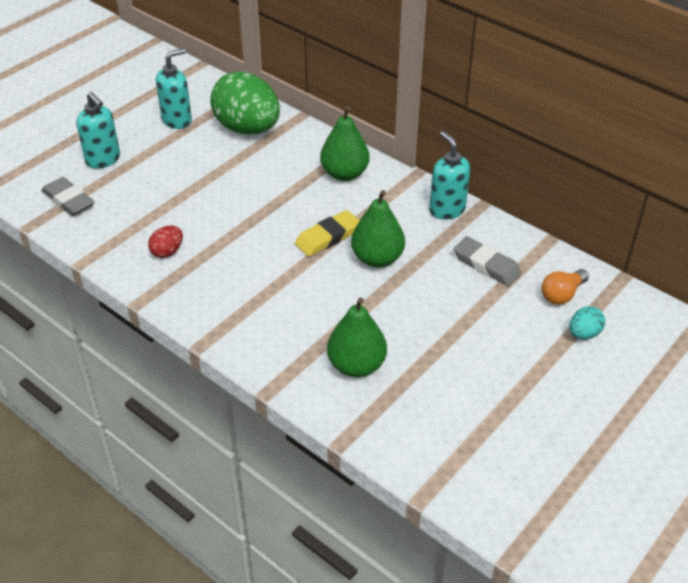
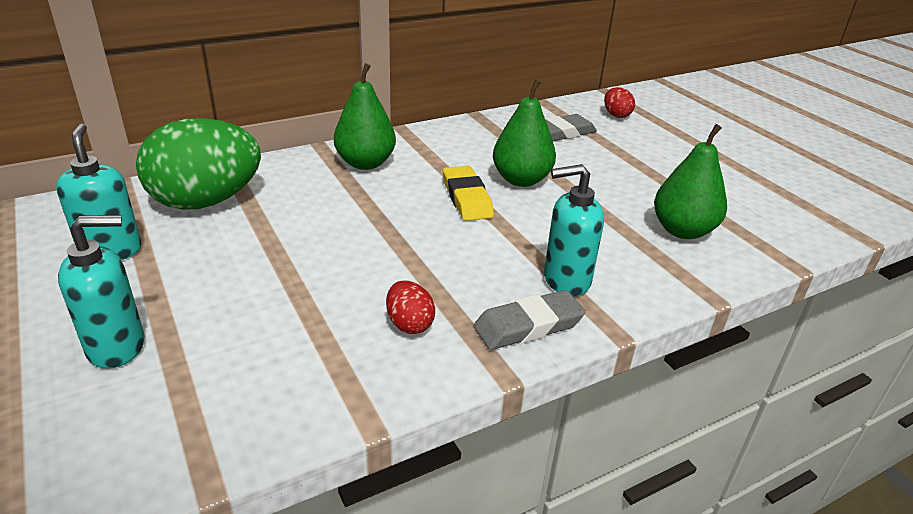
camera: 70 degrees left, 10 degrees down
(68, 200) = (185, 413): grey eraser -> grey eraser (528, 325)
(447, 209) = (470, 129): turquoise soap dispenser -> turquoise soap dispenser (566, 280)
(562, 294) = (616, 115): orange light bulb -> red egg
(584, 334) = (667, 120): turquoise egg -> none

